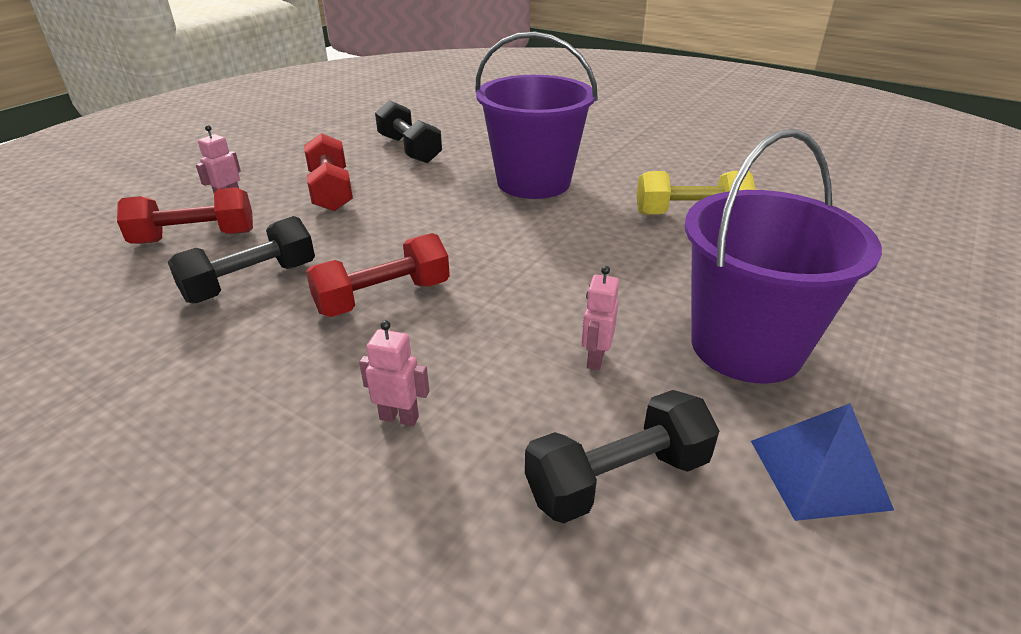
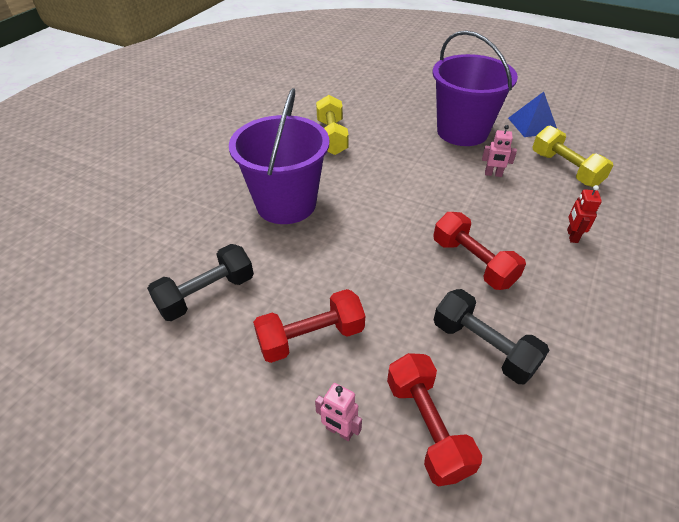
camera: 95 degrees left, 10 degrees up
(399, 418) = (572, 236): pink robot -> red robot
(617, 478) = (565, 169): black dumbbell -> yellow dumbbell

